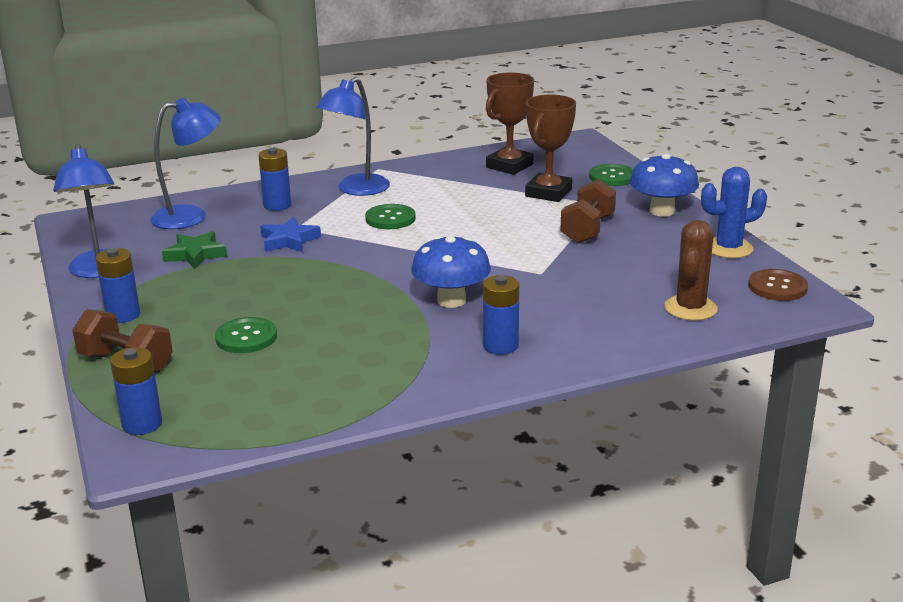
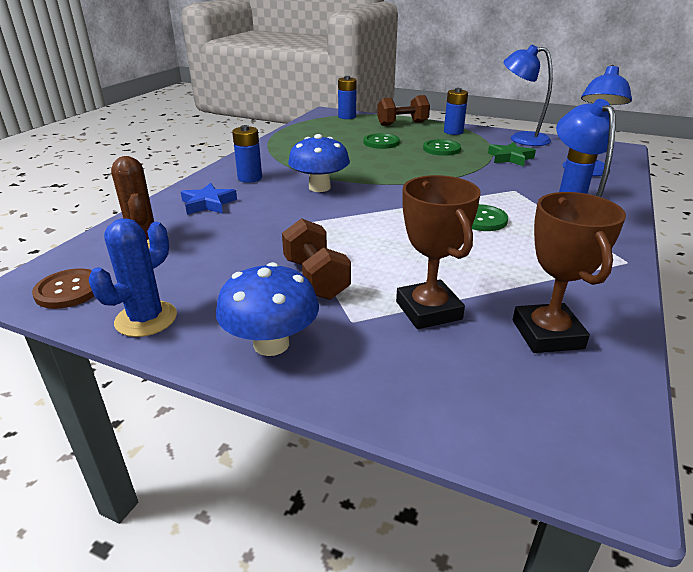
camera: 135 degrees right, 5 degrees up
(289, 241) = (492, 181): blue star -> blue star (208, 204)
(612, 177) = (409, 383): green button -> green button (441, 149)

